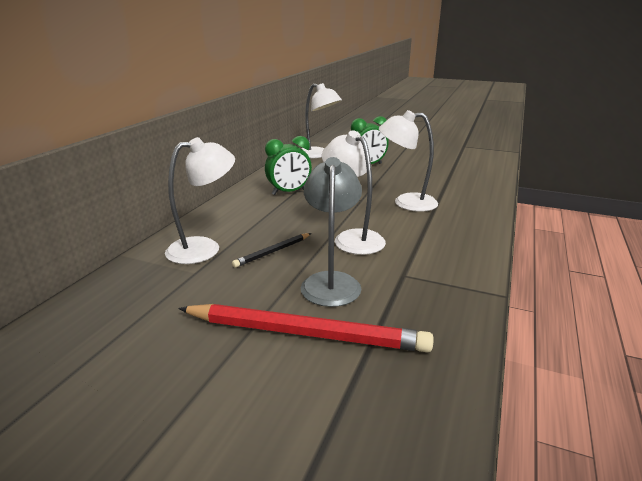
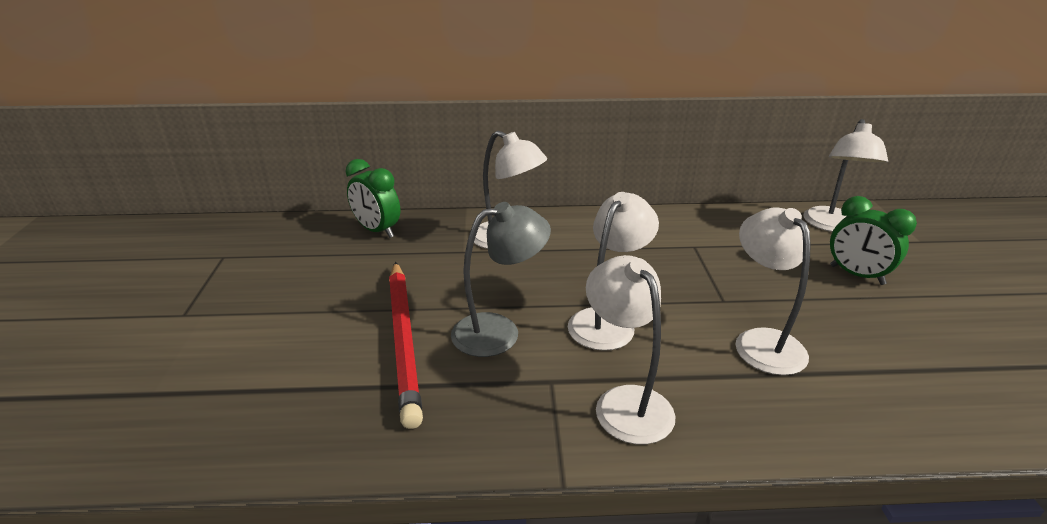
camera: 65 degrees right, 5 degrees up
(273, 252) = (530, 278): black pencil -> none
(289, 192) = (680, 243): green clock -> green clock (377, 231)
(438, 254) = (625, 402): none -> white lamp

